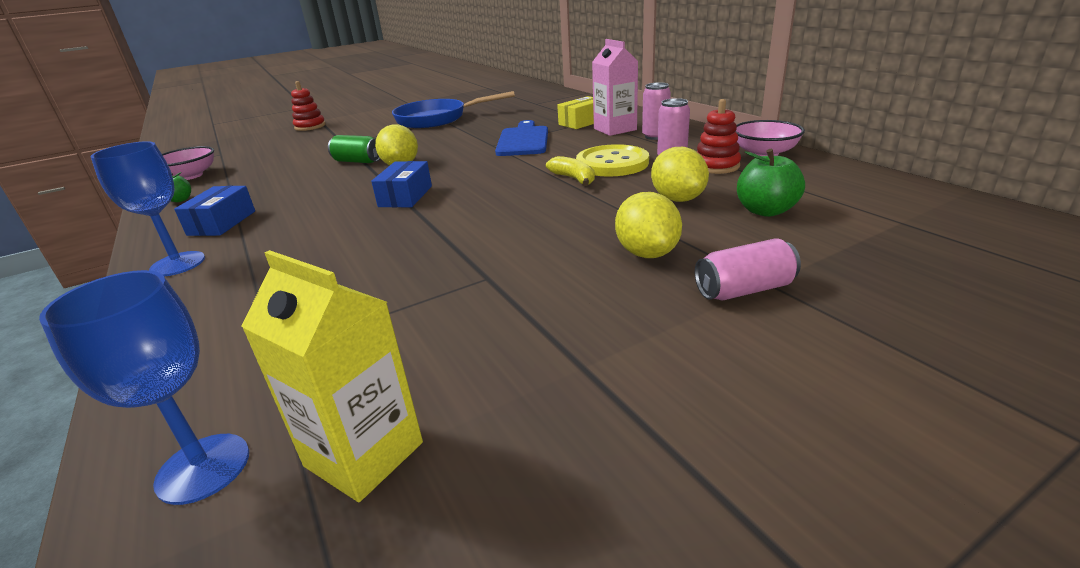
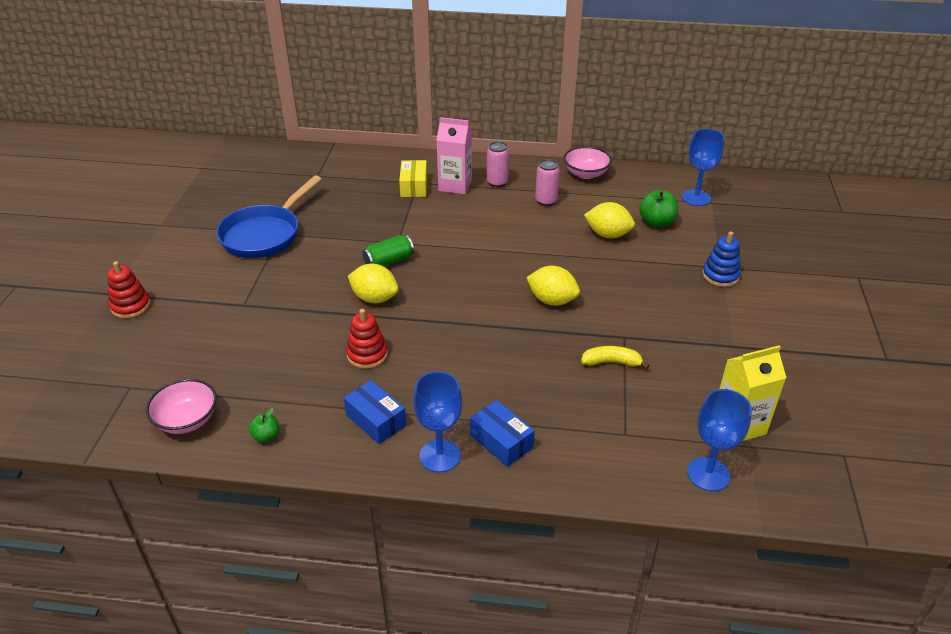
camera: 55 degrees left, 10 degrees up
(358, 161) = (323, 314): green can -> green can (389, 261)
(405, 196) = (453, 320): blue box -> blue box (501, 441)
(523, 140) = (411, 226): blue cutting board -> none
(574, 179) = (525, 247): yellow banana -> yellow banana (611, 362)
(612, 163) = (521, 222): yellow button -> none
(647, 253) = (658, 279): yellow lemon -> yellow lemon (552, 300)
(716, 166) = (581, 197): red stacking toy -> red stacking toy (367, 355)
(744, 290) = (720, 276): pink can -> blue stacking toy
(883, 210) = (696, 198): none -> blue goblet

